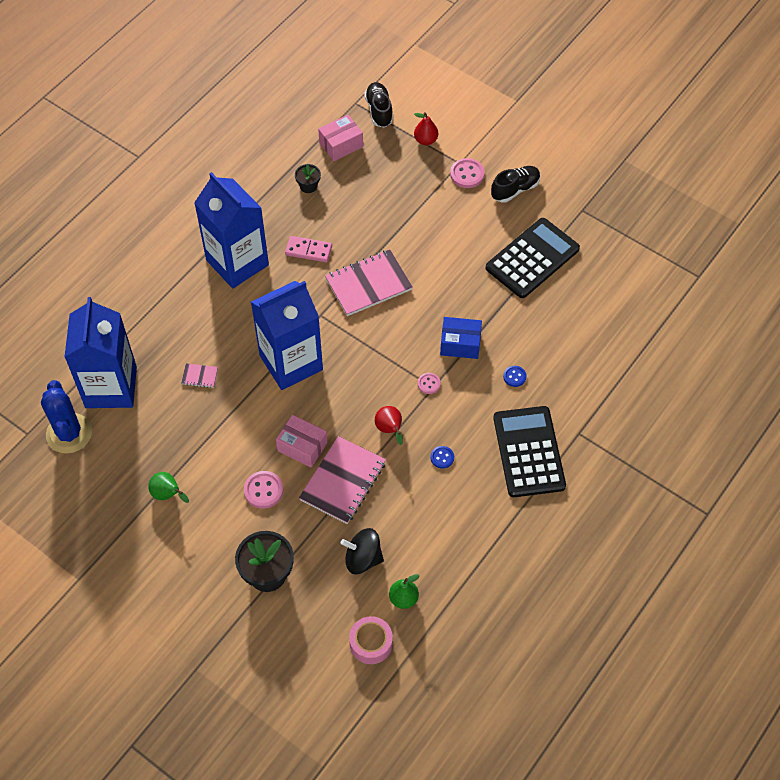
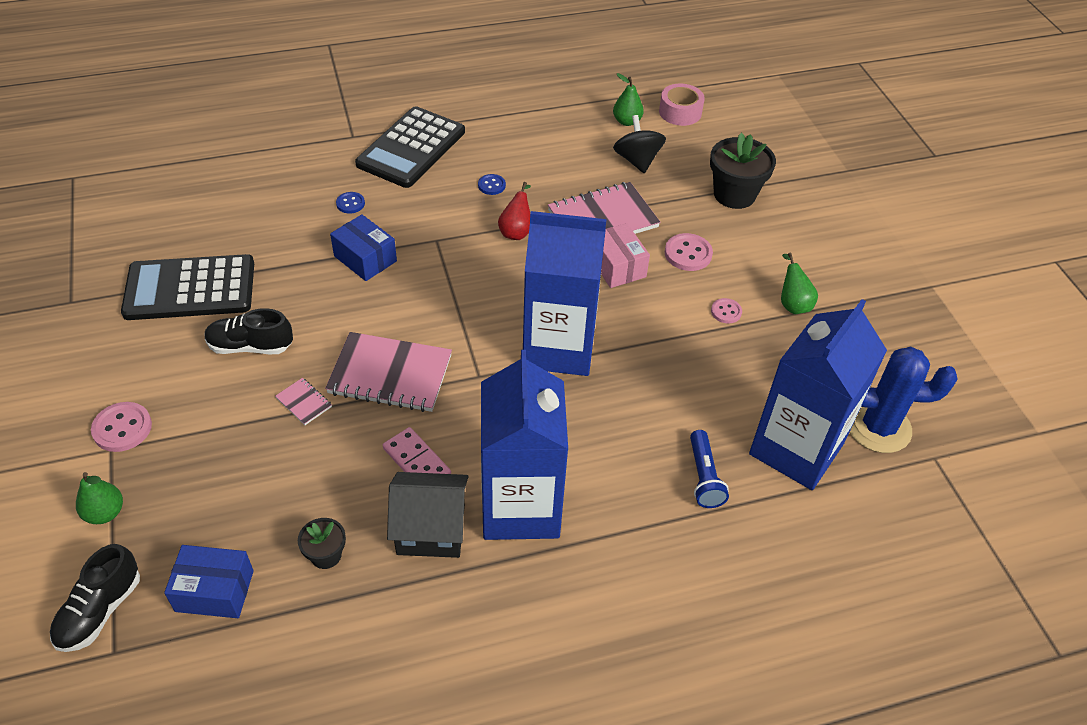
camera: 145 degrees left, 10 degrees down
(69, 433) = (878, 427): blue cactus -> blue cactus turned 75 degrees clockwise
(153, 337) = (704, 477): none -> blue flashlight
(199, 376) = (676, 396): pink notebook -> pink notebook (304, 402)
(271, 225) = (430, 529): none -> black house
(341, 145) = (214, 591): pink box -> blue box
(363, 558) = (637, 160): black spinning top -> black spinning top turned 150 degrees counterclockwise
(425, 140) = (105, 513): red pear -> green pear
(429, 384) = (437, 245): pink button -> pink button (726, 312)
(515, 189) = (99, 371): black shoe -> black shoe (250, 346)

